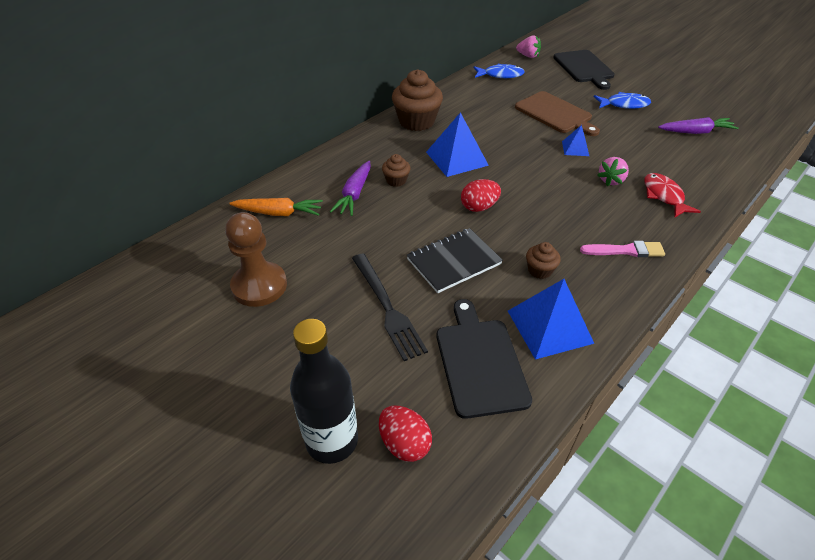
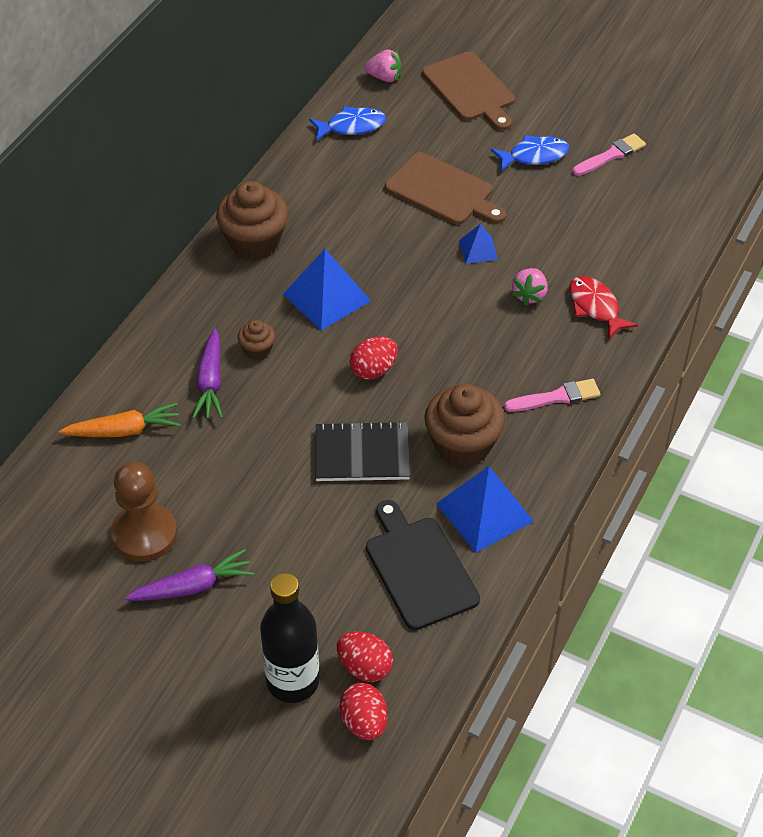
camera: 15 degrees left, 5 degrees up
(387, 307) = (302, 528): black fork -> none
(387, 503) = (364, 722): none -> red egg
(454, 262) = (362, 454): black notebook -> black notebook turned 45 degrees clockwise
(540, 270) = (463, 444): brown cupcake -> brown cupcake, size x2.01
(584, 68) = (470, 90): black cutting board -> brown cutting board
(681, 111) = (611, 155): none -> pink brush
(696, 132) = (631, 190): purple carrot -> purple carrot (193, 586)

